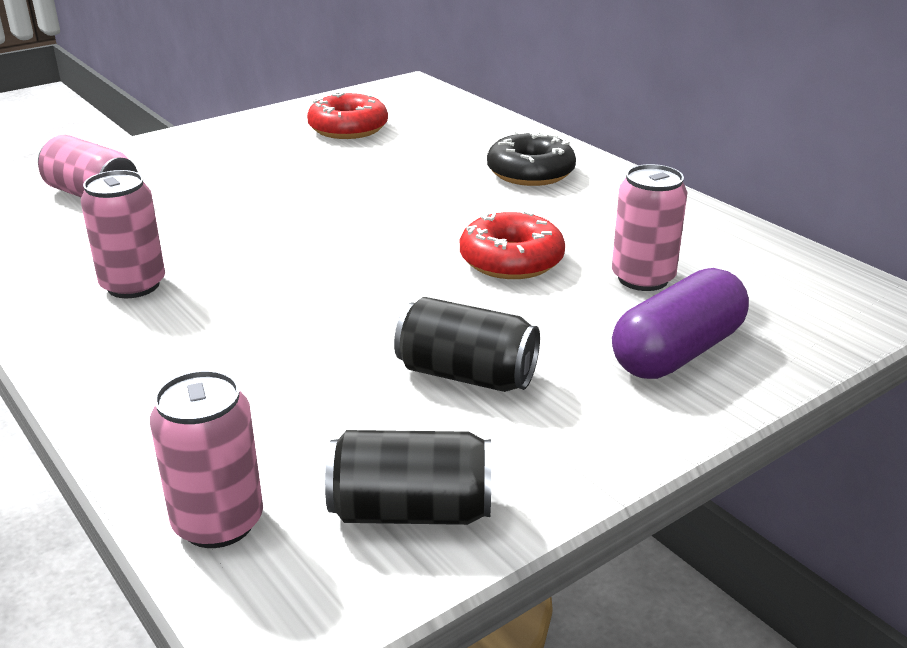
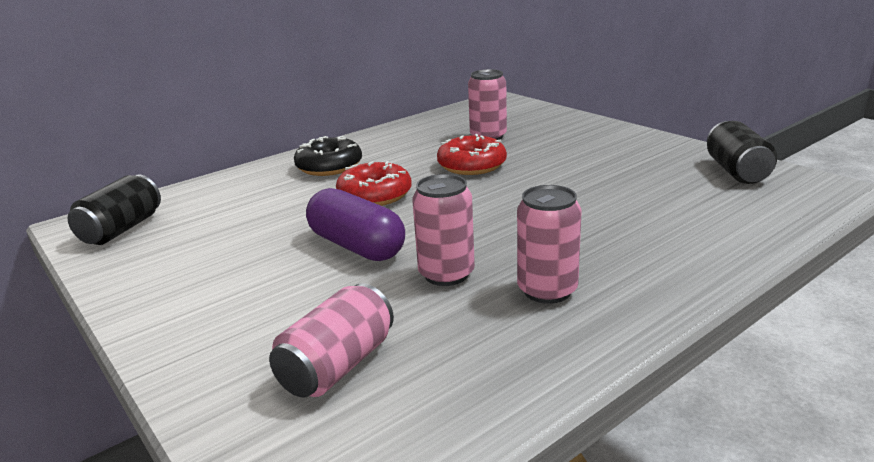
camera: 90 degrees left, 5 degrees down
(218, 522) = (791, 210): pink can -> pink can (446, 274)
(348, 128) = (193, 241): red donut -> red donut (375, 195)
(466, 375) = (612, 168): black can -> black can (122, 229)
(677, 352) = (564, 130): purple capsule -> purple capsule (357, 246)

